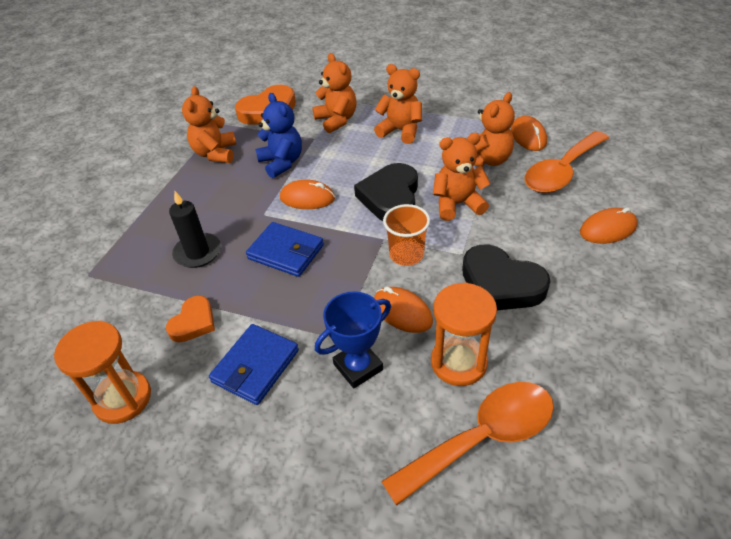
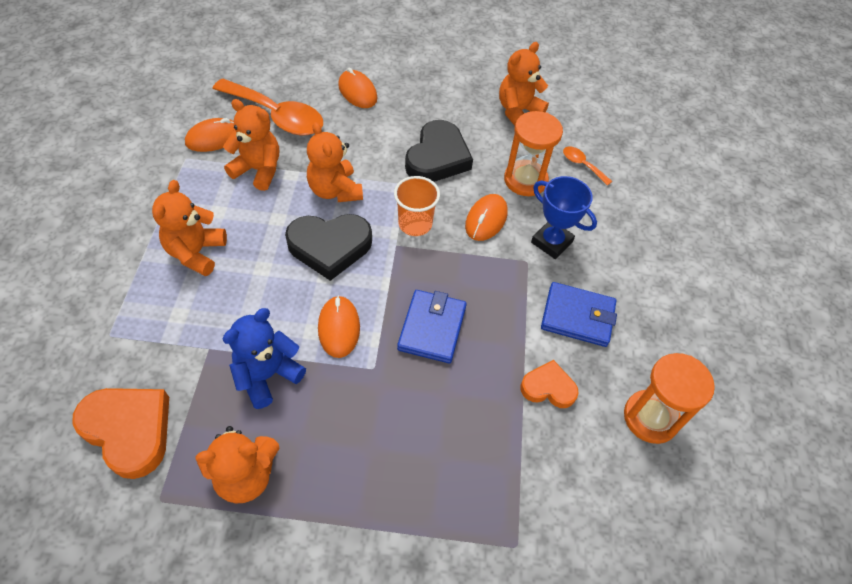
camera: 110 degrees left, 10 degrees up
(197, 252) = (451, 422): black candle -> none
(336, 120) = (164, 329): orange teddy bear -> orange teddy bear (518, 111)
(482, 438) = (582, 165): orange spoon -> orange spoon, size x0.44

